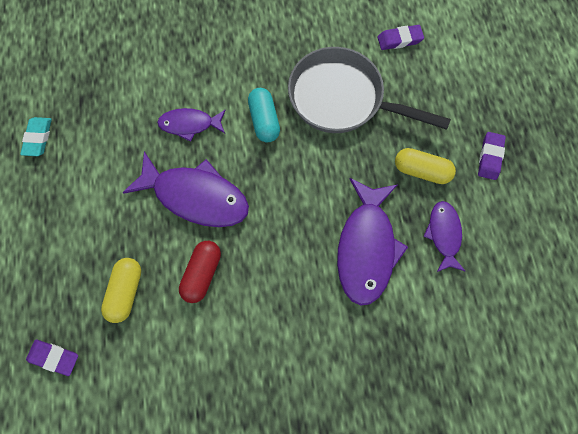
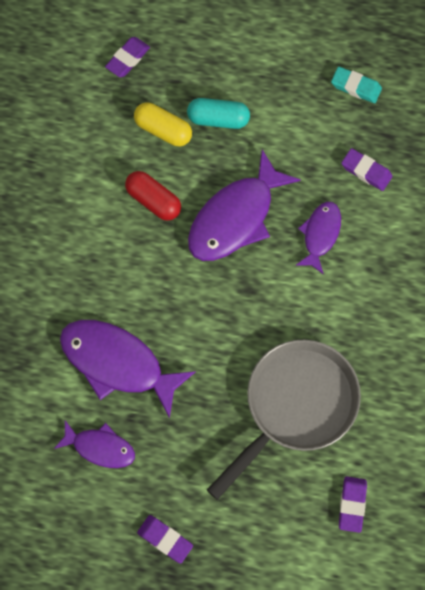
camera: 110 degrees right, 0 degrees up
(120, 107) = (366, 171): none -> purple eraser
(264, 120) = (298, 312): turquoise capsule -> turquoise capsule (218, 119)
(421, 171) = (178, 456): yellow capsule -> none

